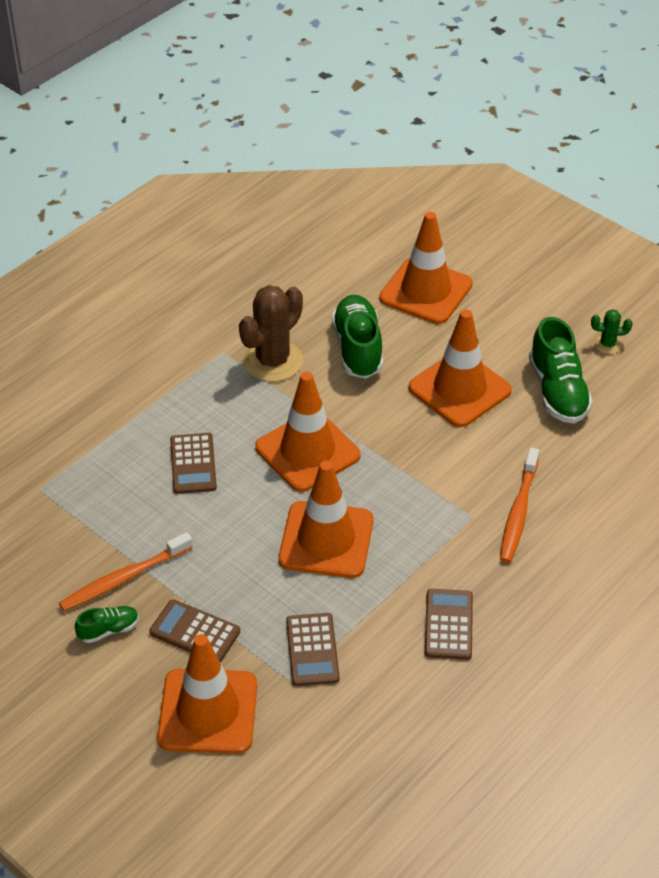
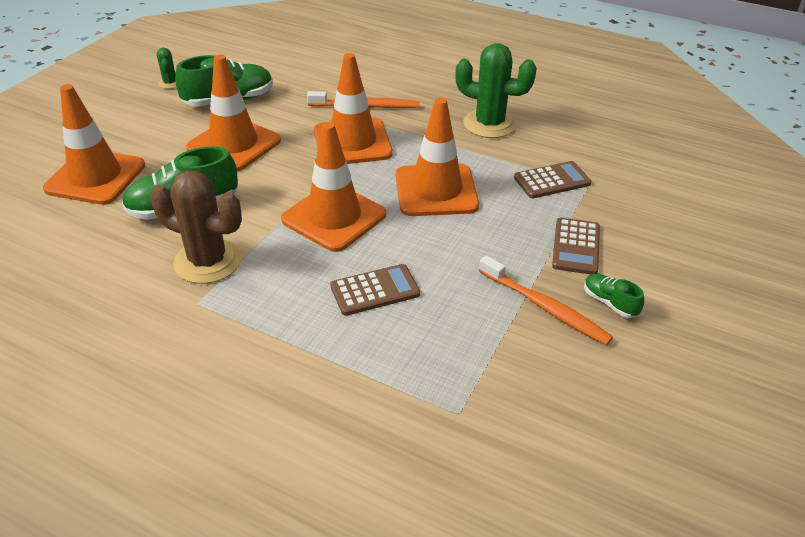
camera: 105 degrees left, 5 degrees down
(208, 711) = (647, 223): orange traffic cone -> orange traffic cone (352, 142)
(448, 625) = (489, 124): brown calculator -> green cactus

